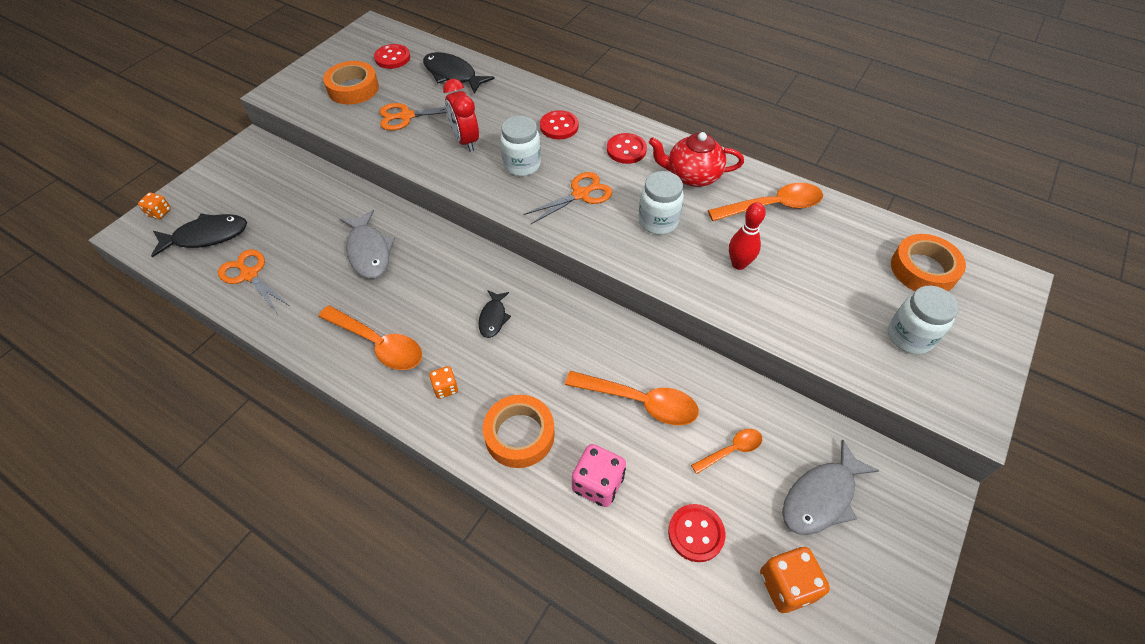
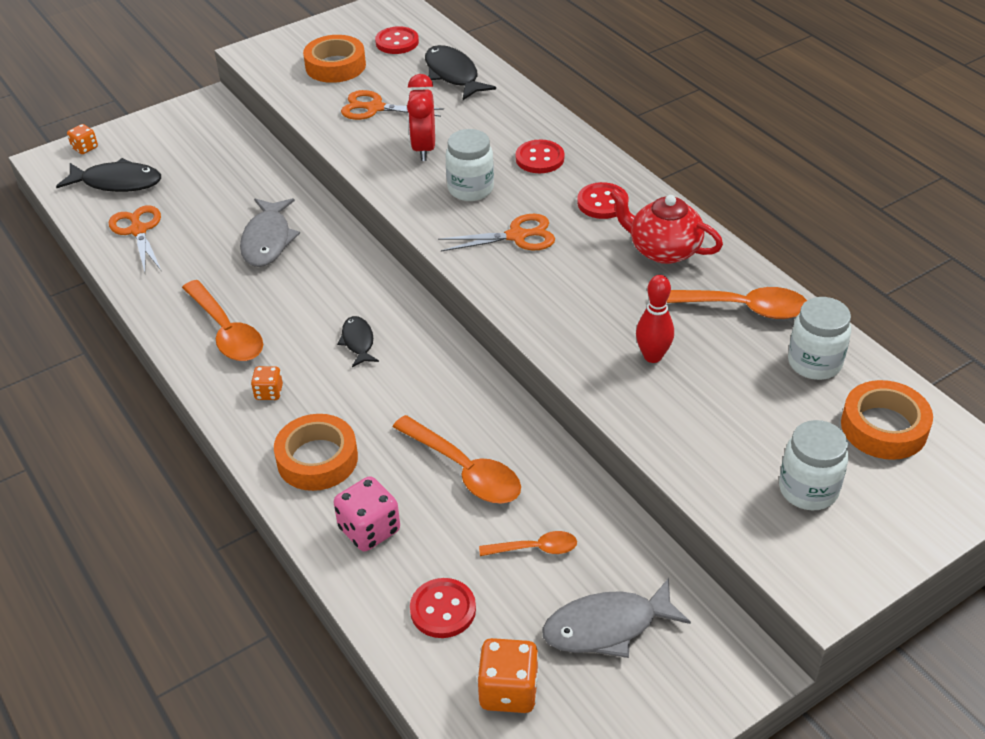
camera: 25 degrees right, 10 degrees down
(493, 318) = (358, 342): black fish -> black fish turned 135 degrees clockwise
(658, 221) = (587, 287): white jar -> white jar (814, 363)

